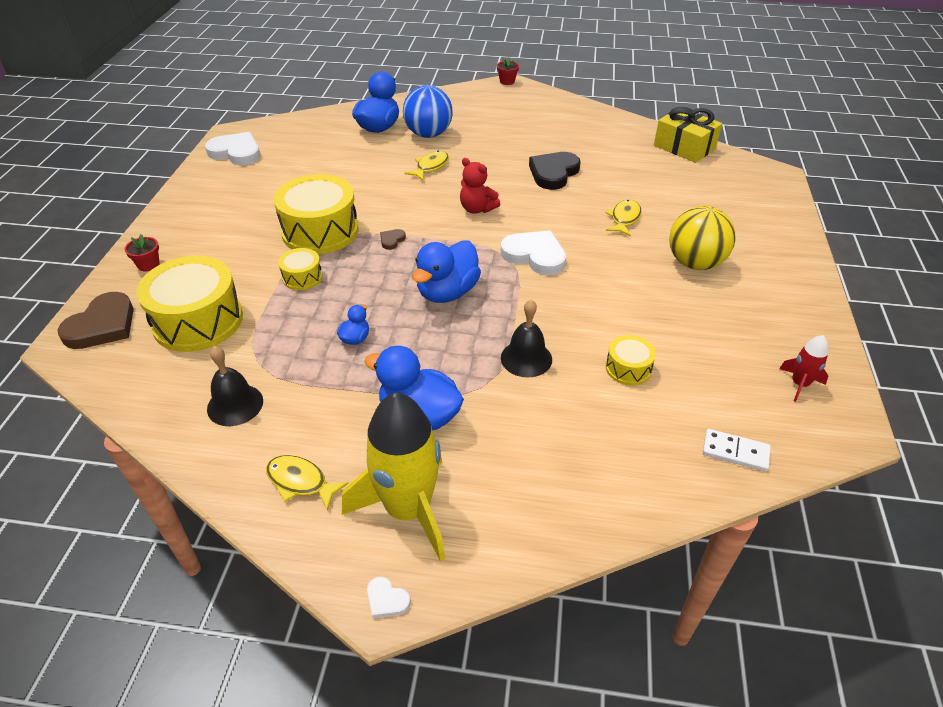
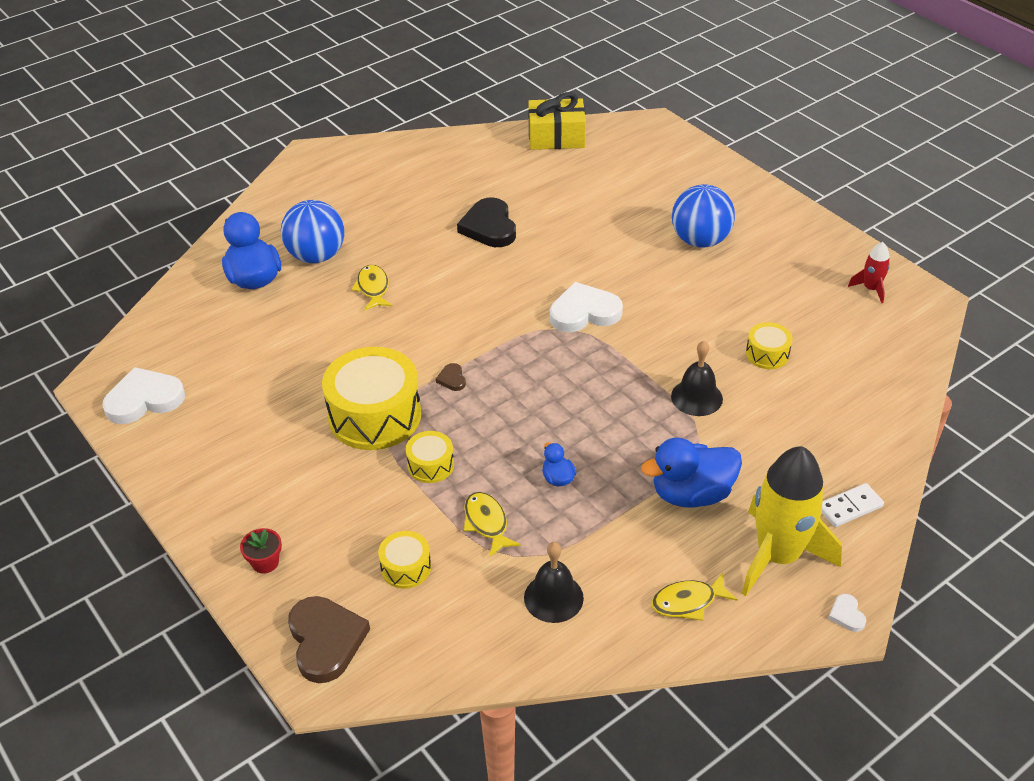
camera: 45 degrees left, 0 degrees up
(198, 321) = (406, 567): yellow drum -> yellow drum, size x0.48
(386, 600) = (846, 615): white heart -> white heart turned 90 degrees clockwise
(447, 292) = (567, 390): blue duck -> none
(477, 209) = (477, 302): red teddy bear -> none
(507, 81) = (302, 153): red flower pot -> none
(624, 219) = (603, 235): yellow fish -> yellow fish (487, 523)
(695, 263) = (700, 240): yellow ball -> blue ball
(735, 452) = (894, 362): white domino -> white domino (850, 507)

